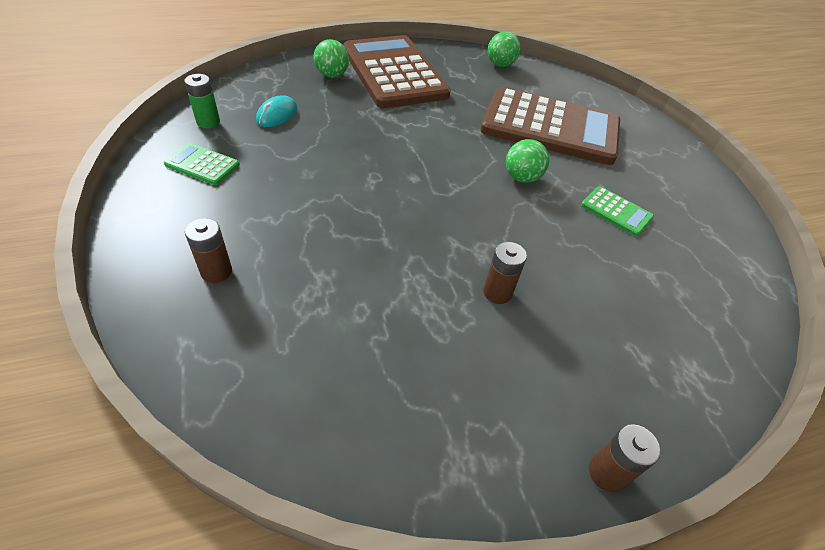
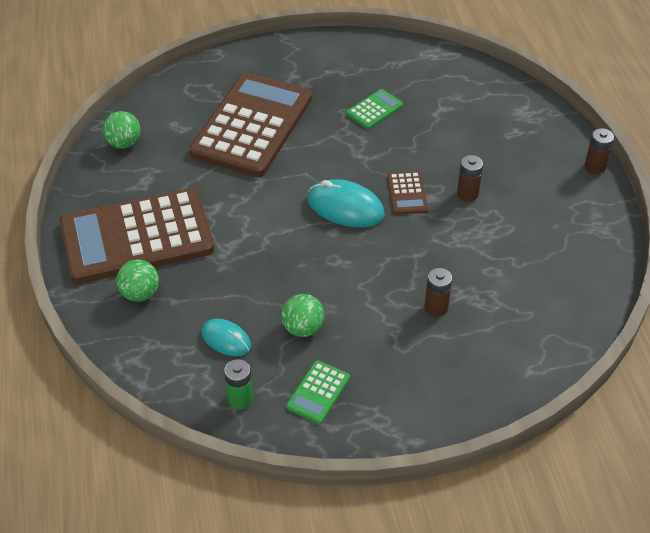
camera: 80 degrees left, 0 degrees up
(216, 272) = (461, 361): brown battery -> brown battery (436, 307)
(451, 186) = (345, 207): none -> turquoise mouse
(484, 235) = (407, 193): none -> brown calculator
(522, 178) = (332, 159): green ball -> green ball (303, 328)

